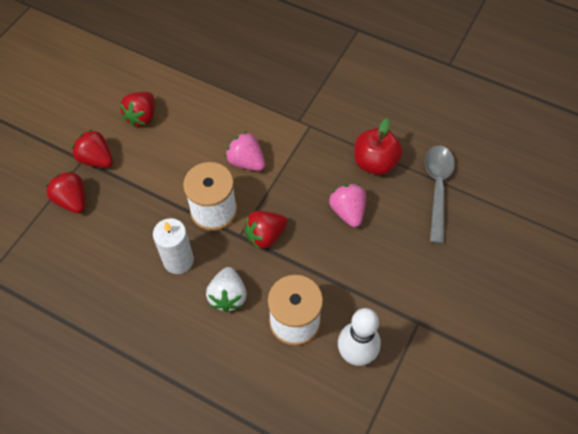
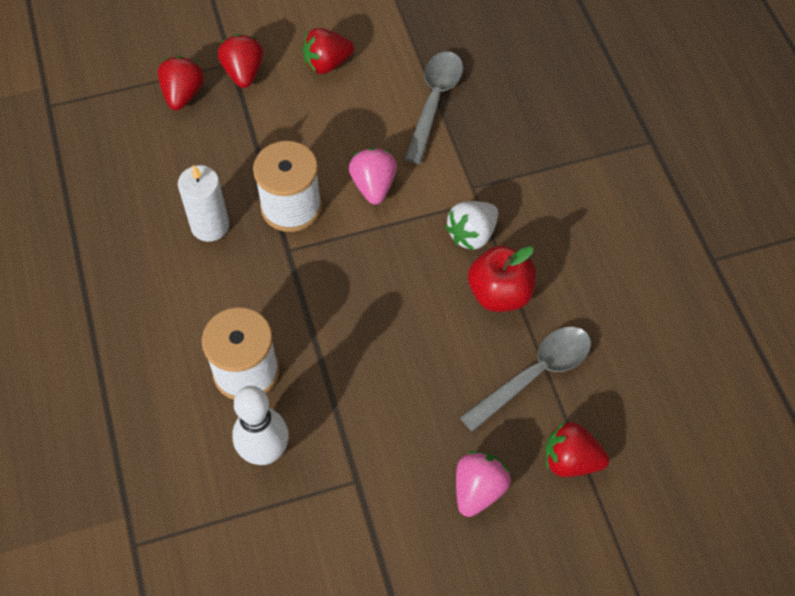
camera: 45 degrees right, 0 degrees up
(227, 92) = (434, 102): none -> grey spoon
(228, 296) = (215, 295): white strawberry -> white strawberry (472, 234)
(265, 236) = (310, 271): red strawberry -> red strawberry (570, 460)
(347, 211) = (414, 317): pink strawberry -> pink strawberry (478, 490)

